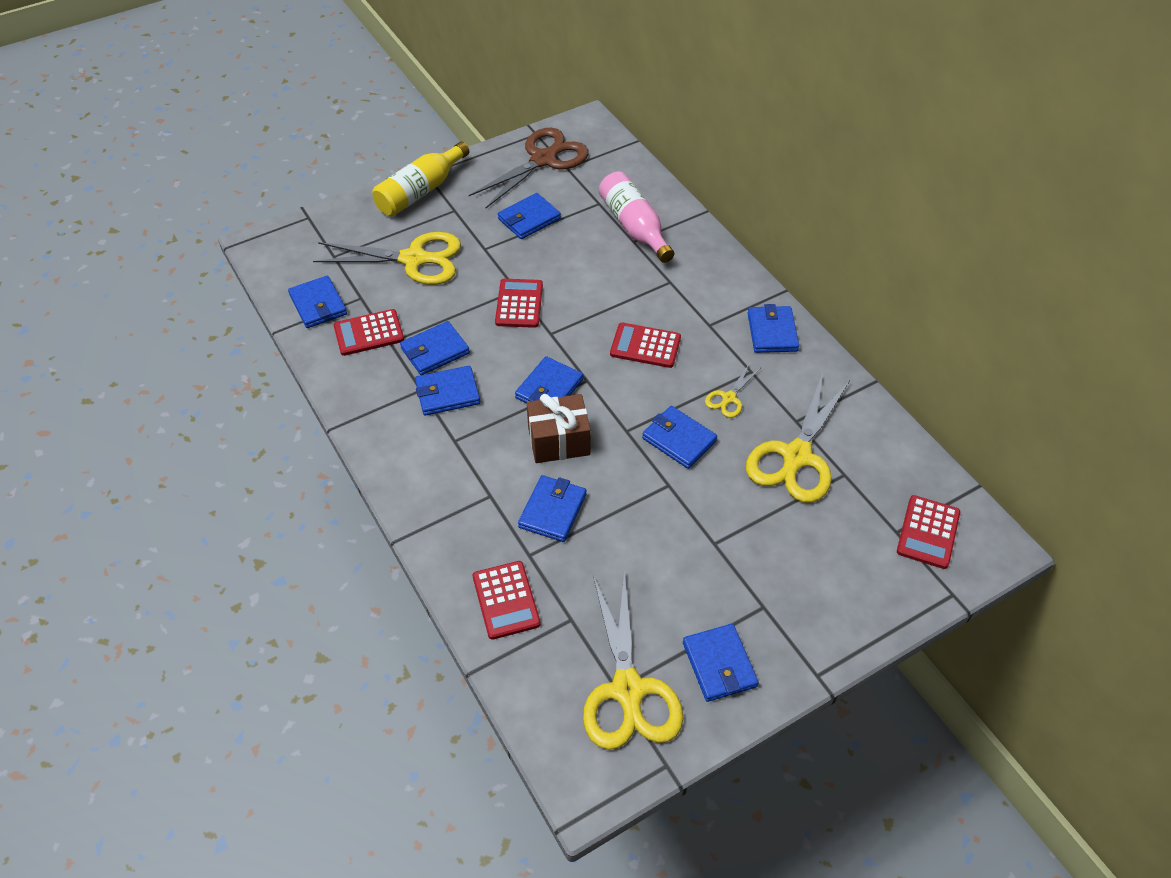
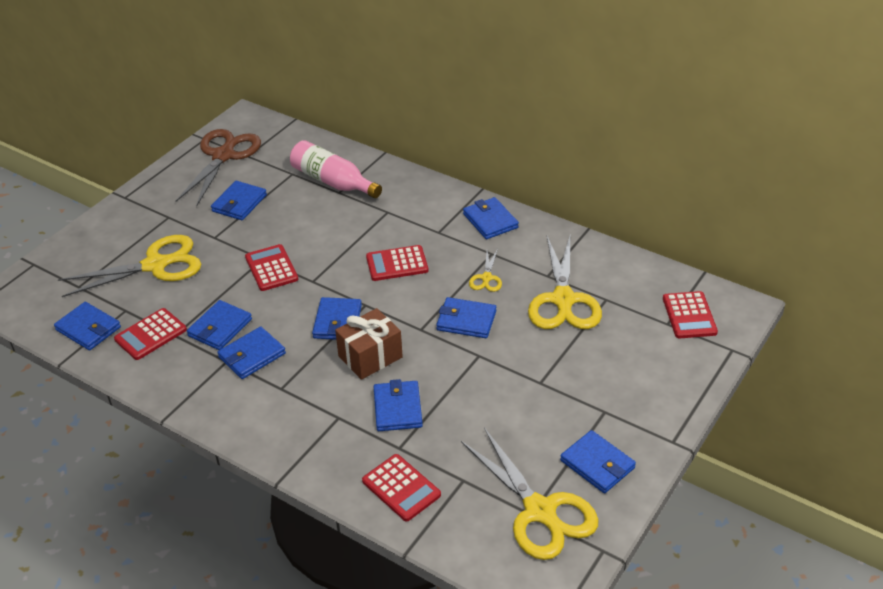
camera: 25 degrees left, 10 degrees down
(420, 191) = (128, 212): yellow bottle -> none

